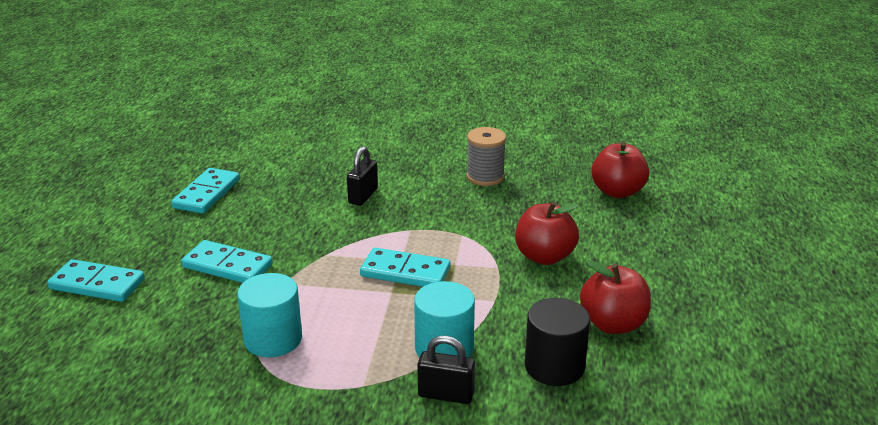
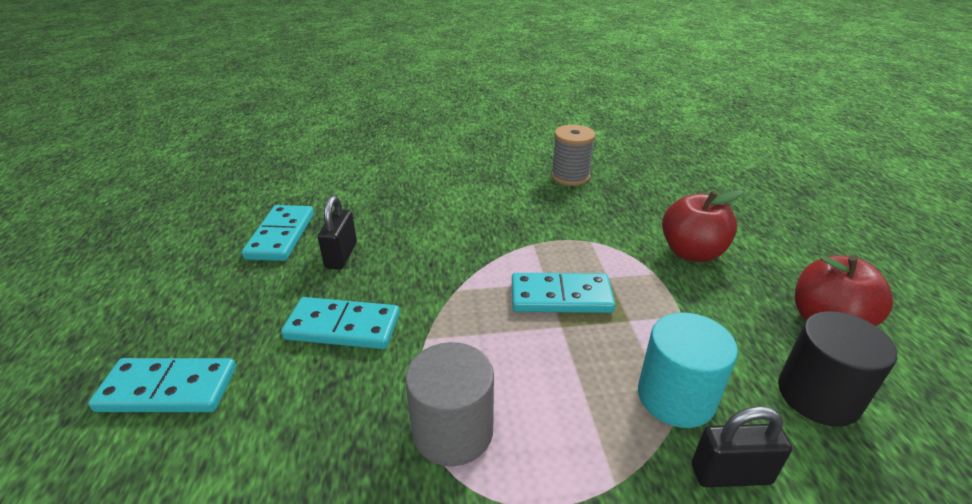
camera: 15 degrees left, 5 degrees up
(273, 339) = (453, 431): turquoise cylinder -> grey cylinder
(363, 196) = (460, 213): black padlock -> black padlock (341, 255)
(617, 192) = (701, 174): red apple -> none

